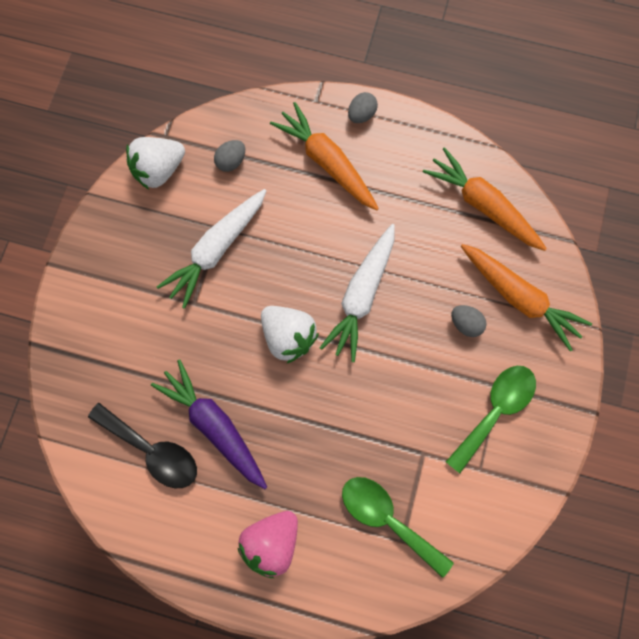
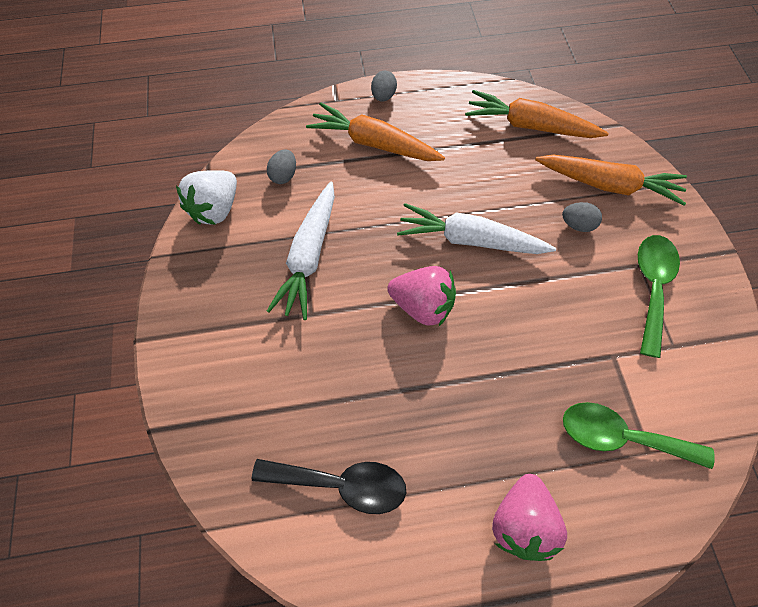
camera: 25 degrees left, 10 degrees down
(214, 426) = (395, 425): purple carrot -> none
(288, 337) = (422, 305): white strawberry -> pink strawberry
(361, 296) = (470, 239): white carrot -> white carrot turned 105 degrees clockwise

